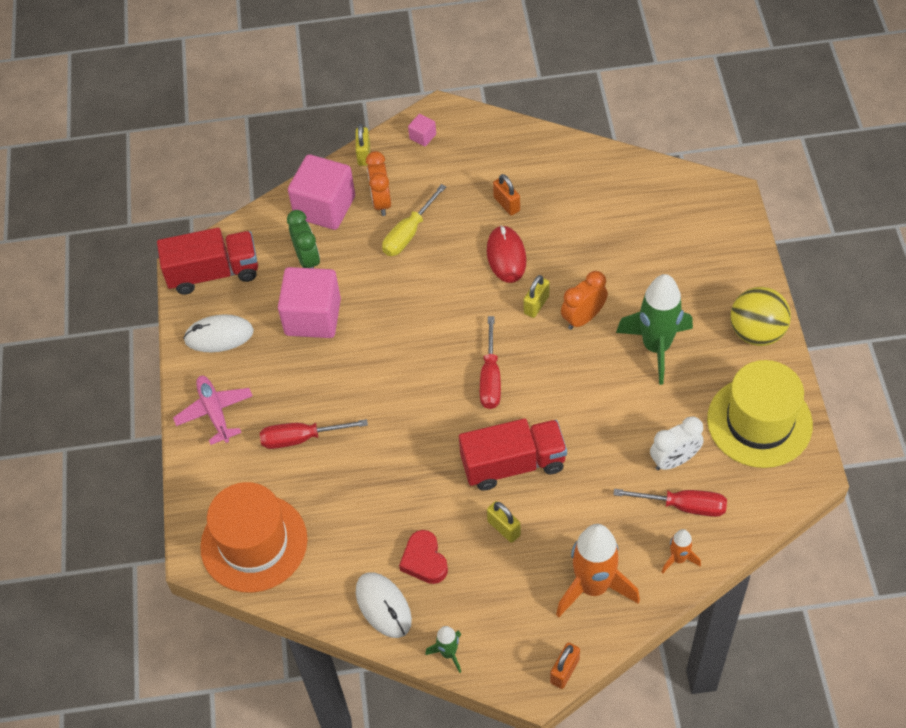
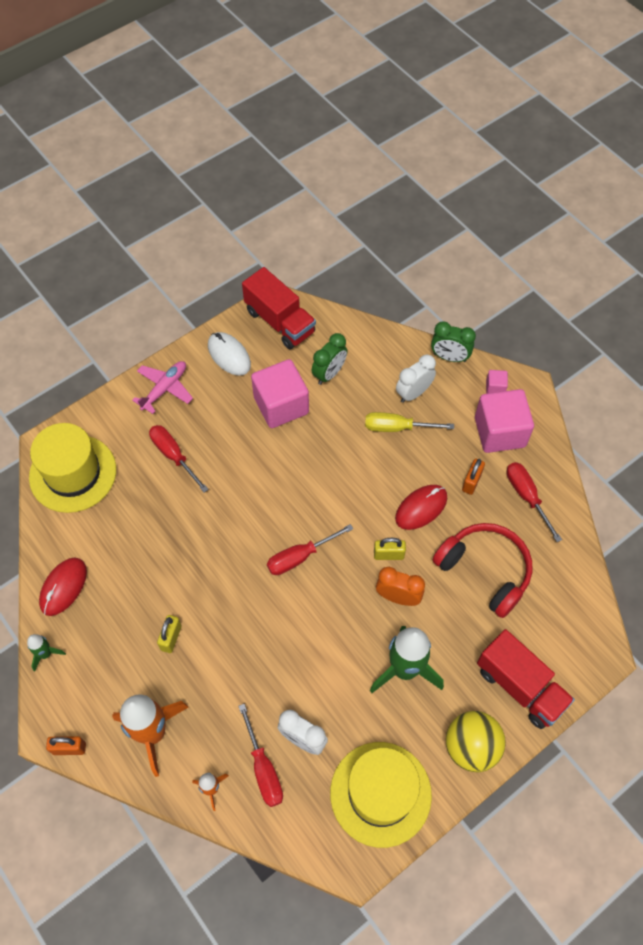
camera: 55 degrees right, 5 degrees up
(254, 543) = (73, 473): orange hat -> yellow hat
(325, 207) = (383, 358): pink cube -> pink cube (499, 432)
(364, 154) = (449, 357): yellow padlock -> green clock
(381, 202) = (413, 393): orange clock -> white clock
(383, 606) = (63, 587): white mouse -> red mouse
(424, 560) = (115, 595): red heart -> none
(513, 464) = (231, 615): red truck -> red truck (520, 686)
(550, 171) = (526, 496): none -> red screwdriver
(601, 239) = (485, 571): none -> red headphones

